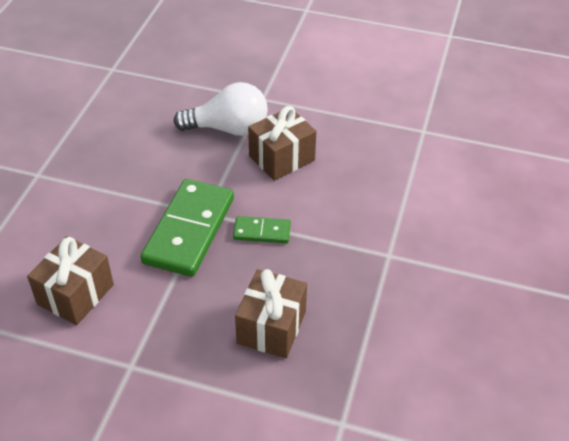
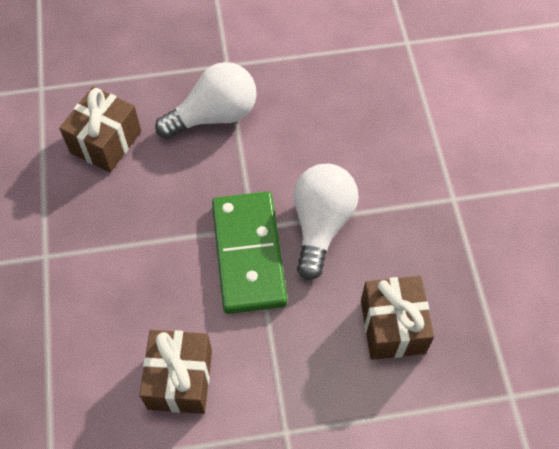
camera: 25 degrees left, 15 degrees up
(262, 232) = (321, 224): green domino -> white light bulb
(282, 158) = (289, 129): brown gift -> brown gift (106, 142)

